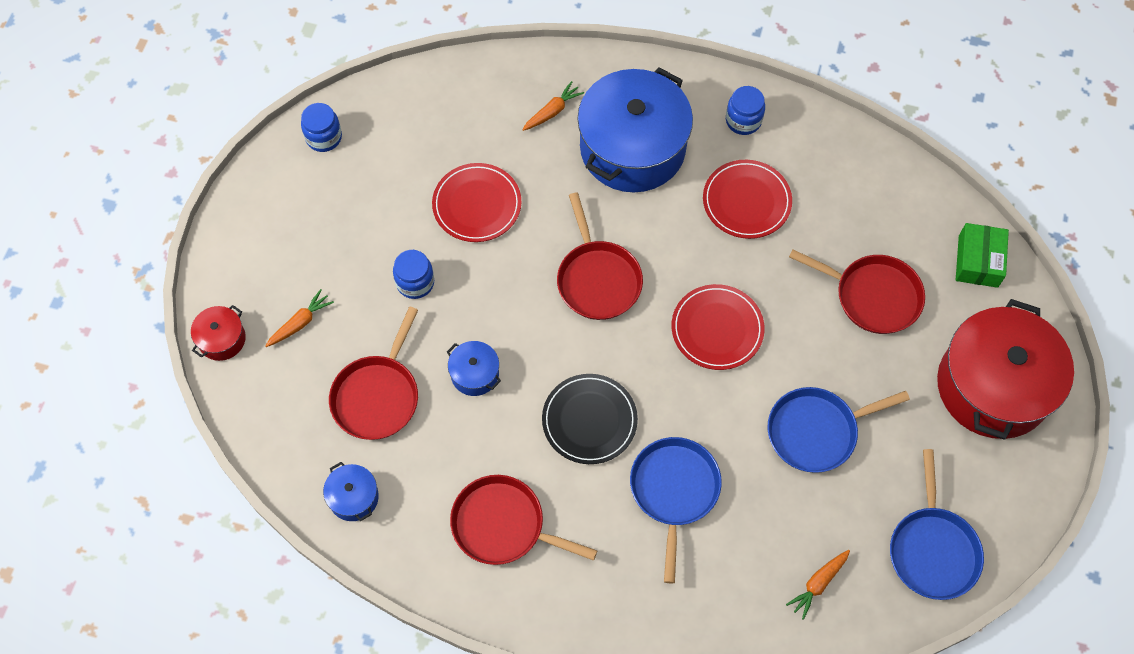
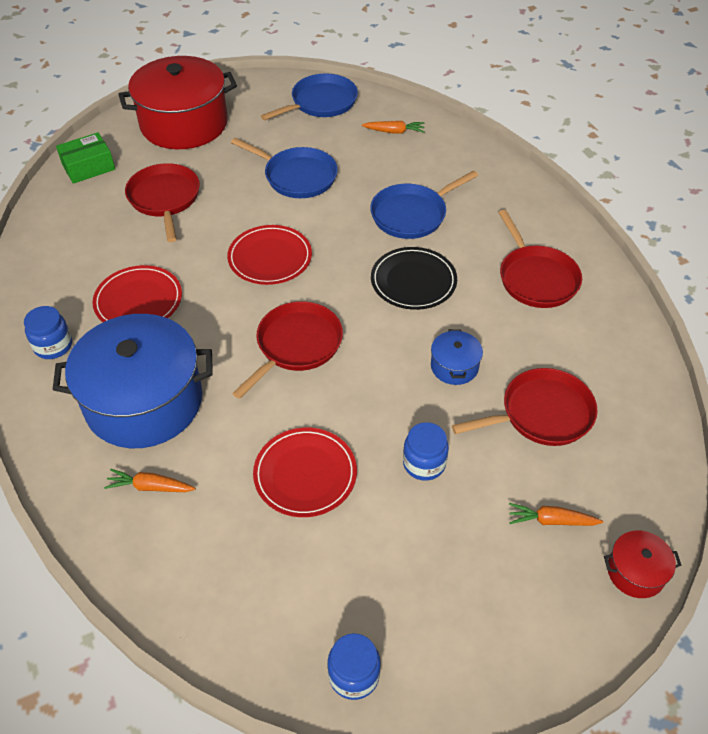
camera: 130 degrees left, 15 degrees down
(353, 497) = (625, 370): blue pot -> none

